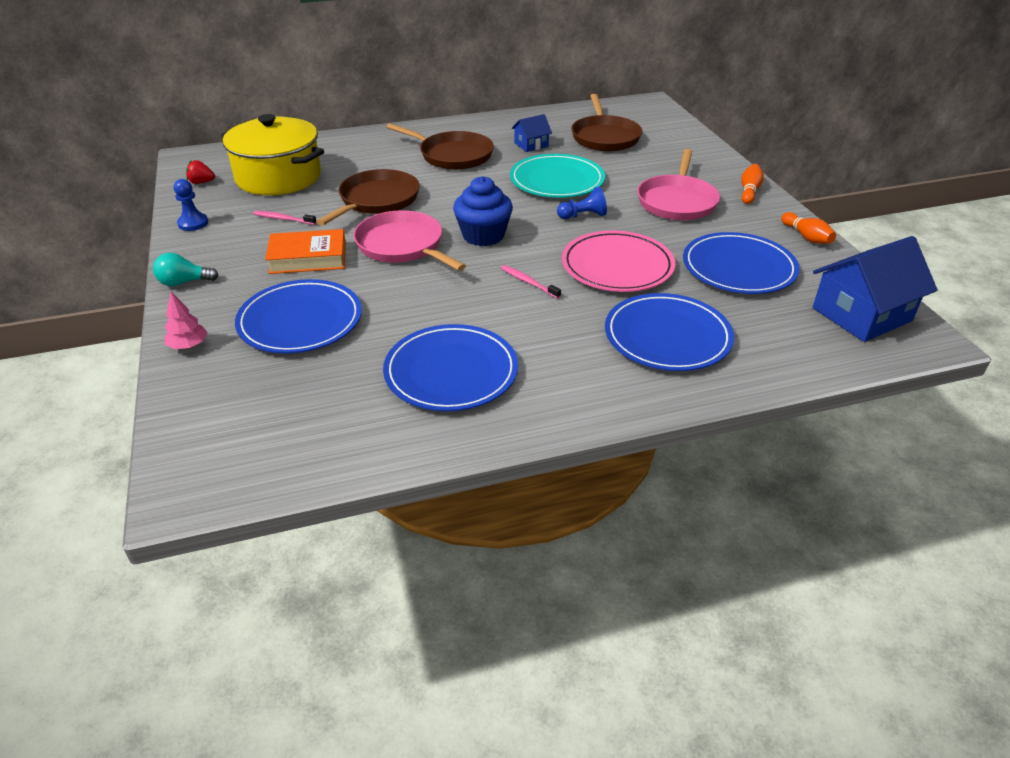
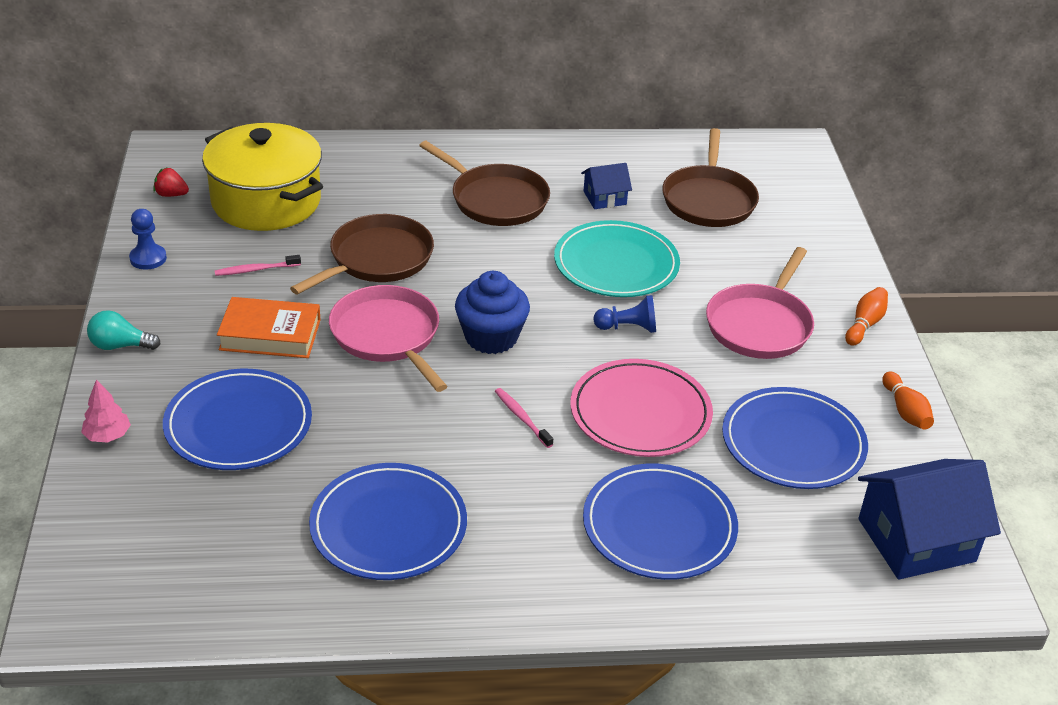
camera: 10 degrees right, 0 degrees up
(283, 219) = (256, 270): pink toothbrush -> pink toothbrush turned 45 degrees counterclockwise

